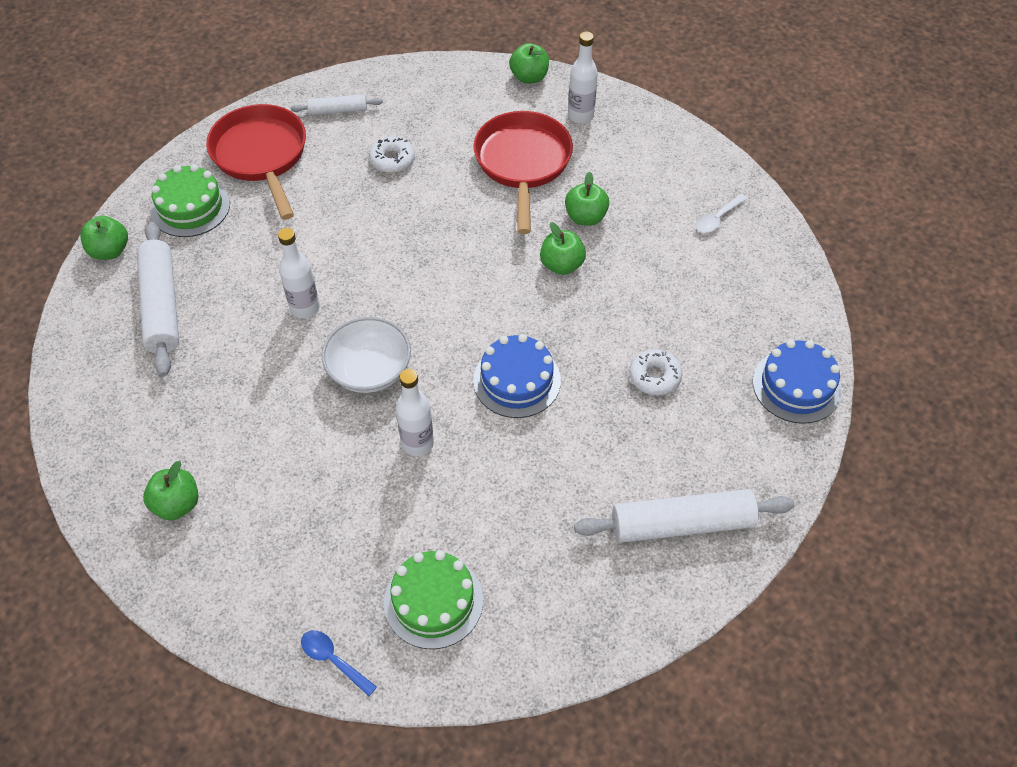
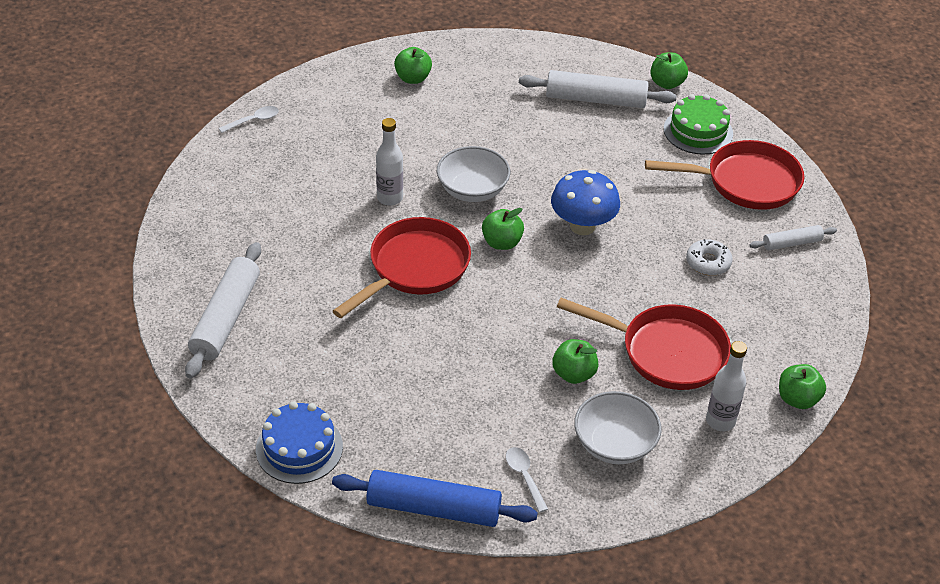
camera: 110 degrees right, 10 degrees down
(305, 308) = (554, 170): white bottle -> none
(333, 660) = (254, 120): blue spoon -> white spoon
(338, 111) = (791, 243): white rolling pin -> white rolling pin turned 60 degrees clockwise
(384, 262) = (582, 226): none -> blue mushroom
(433, 601) = (261, 173): green cake -> none
(517, 380) = (414, 268): blue cake -> red pan
(561, 265) = (522, 337): green apple -> green apple (502, 243)
(646, 172) = (614, 444): none -> white bowl
(654, 377) = (367, 354): white donut -> none
(790, 266) = (434, 508): none -> blue rolling pin

